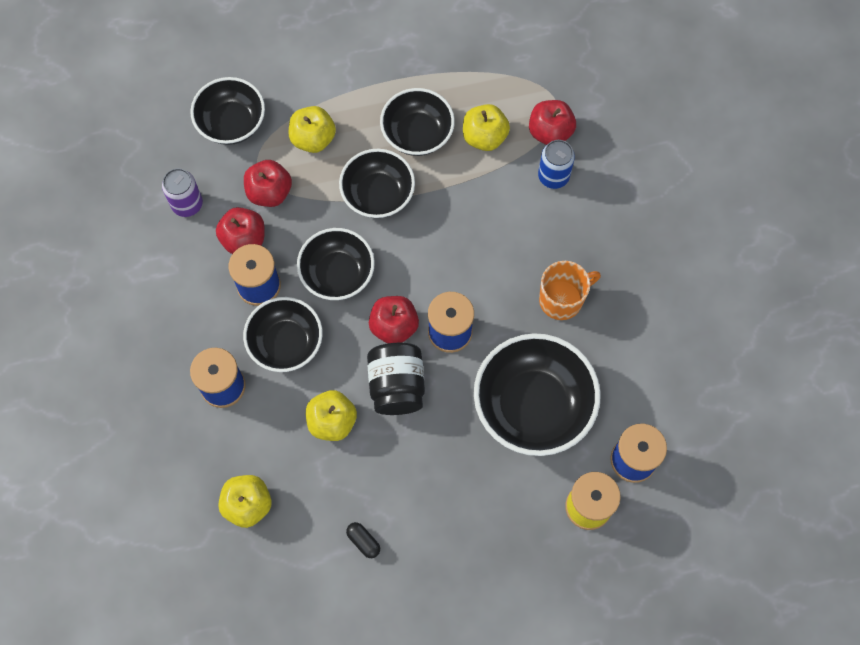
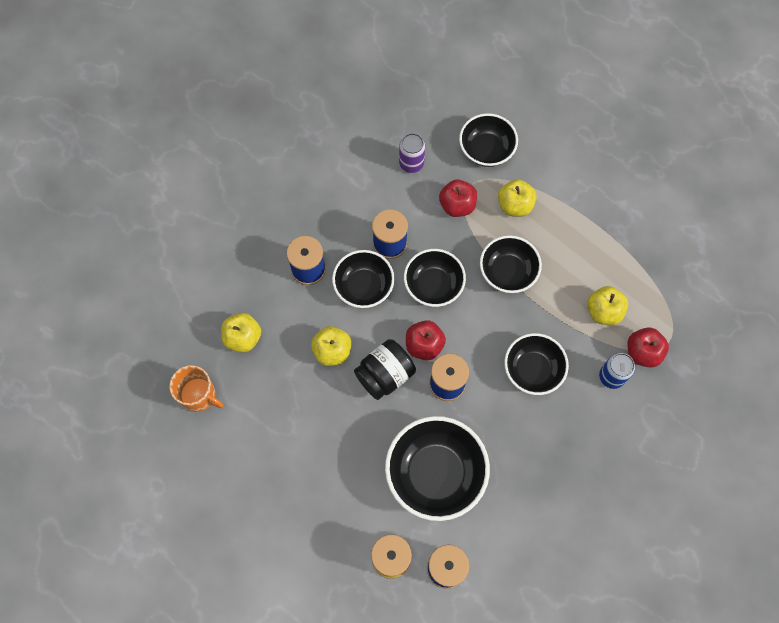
camera: 55 degrees right, 0 degrees up
(244, 239) = (413, 213): red apple -> none
(363, 541) = (267, 425): black capsule -> none
(417, 134) = (570, 267): black bowl -> black bowl (533, 370)
(562, 299) = (525, 442): orange mug -> orange mug (199, 395)

